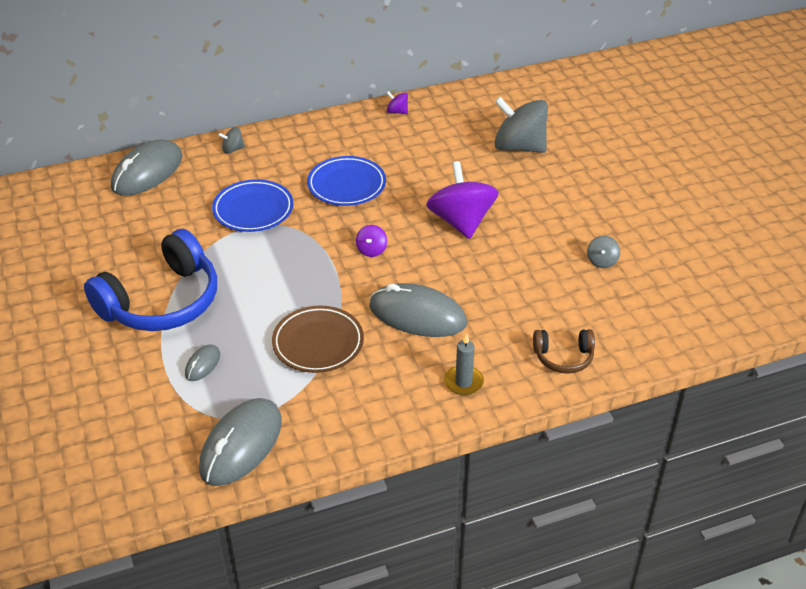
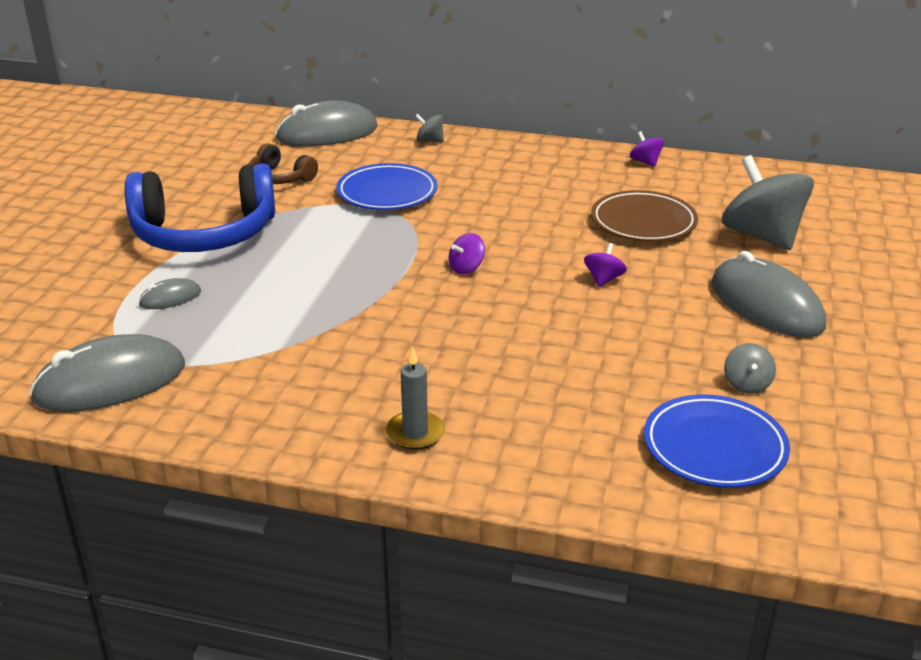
camera: 35 degrees right, 10 degrees down
(318, 343) = (303, 327): brown plate -> brown plate (643, 222)
(346, 185) = (510, 204): blue plate -> blue plate (714, 447)
(417, 315) = (443, 346): grey mouse -> grey mouse (766, 305)
(461, 221) = (603, 279): purple spinning top -> purple spinning top, size x0.43
(563, 357) = (574, 463): brown headphones -> brown headphones (280, 177)
(602, 261) = (747, 384): grey spinning top -> grey spinning top turned 45 degrees counterclockwise

